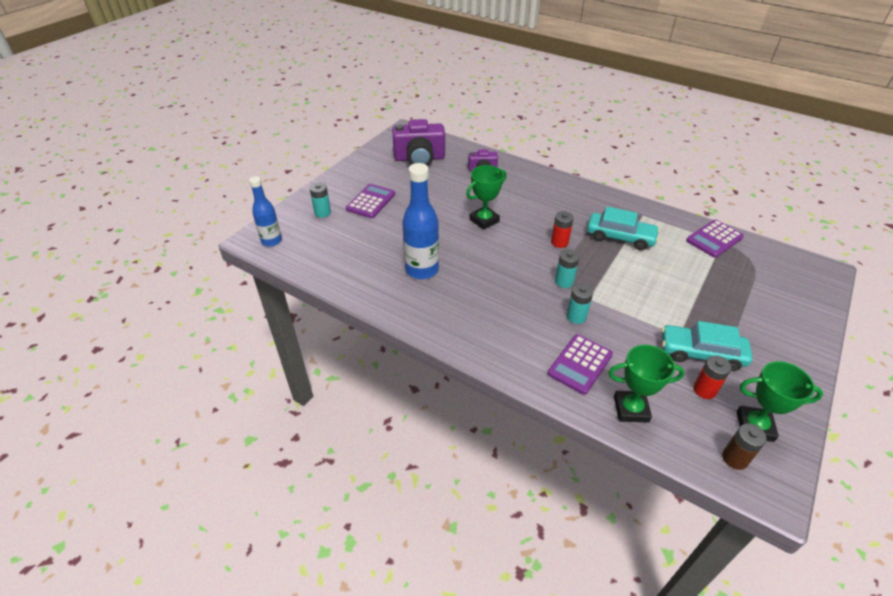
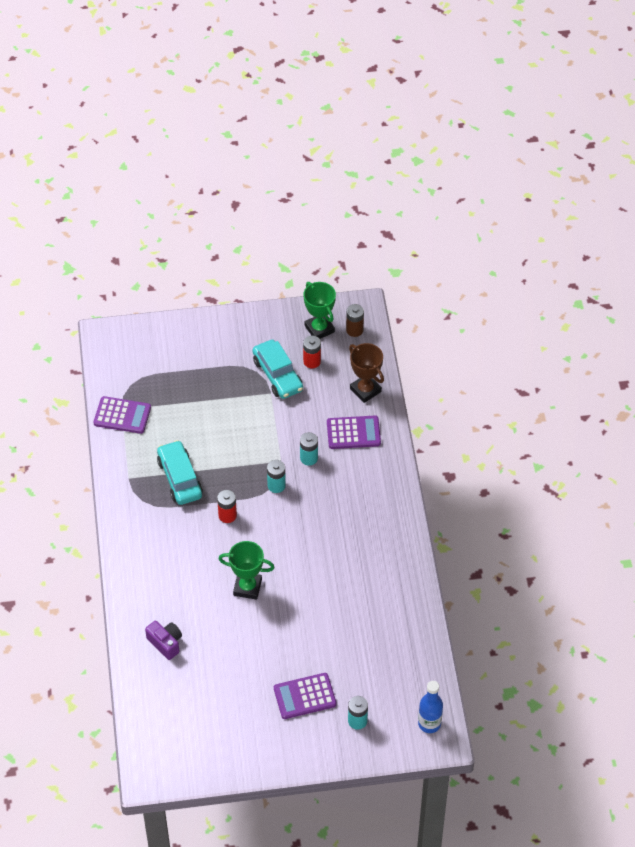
camera: 130 degrees left, 10 degrees up
(419, 158) = (193, 715): purple camera -> none
(422, 270) = (354, 585): blue bottle -> none
(631, 409) = (365, 390): green trophy -> brown trophy

